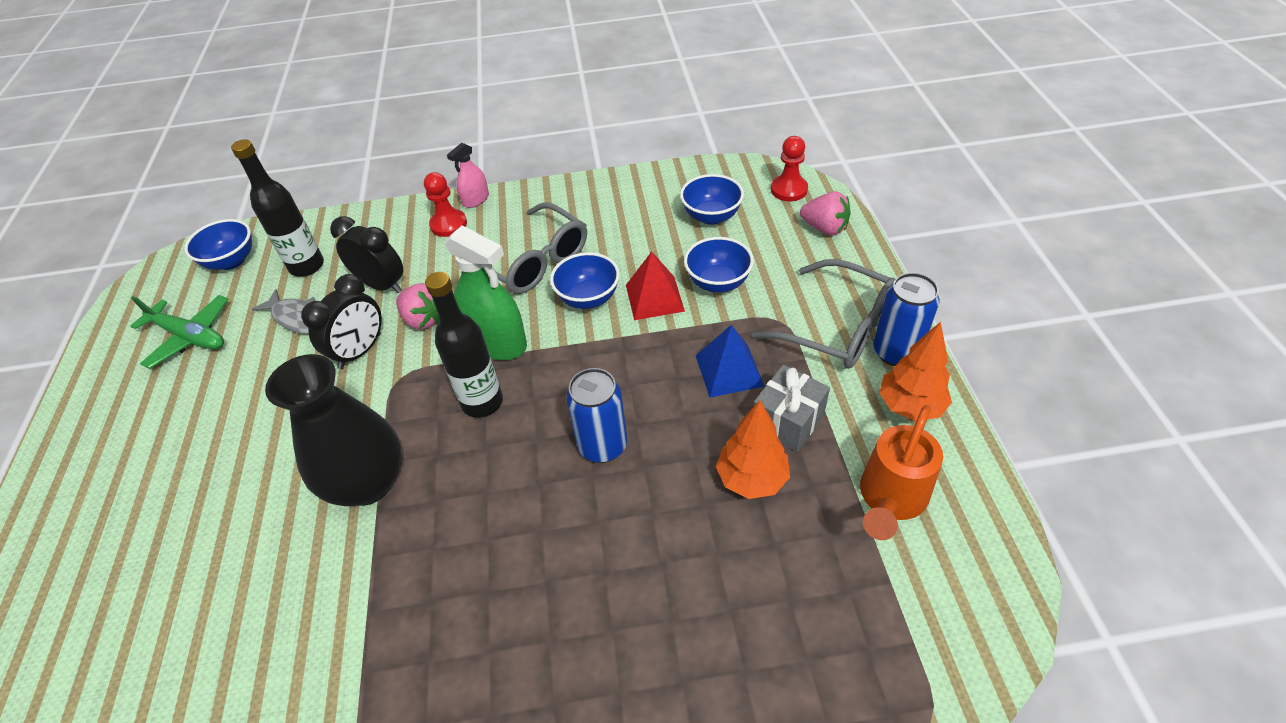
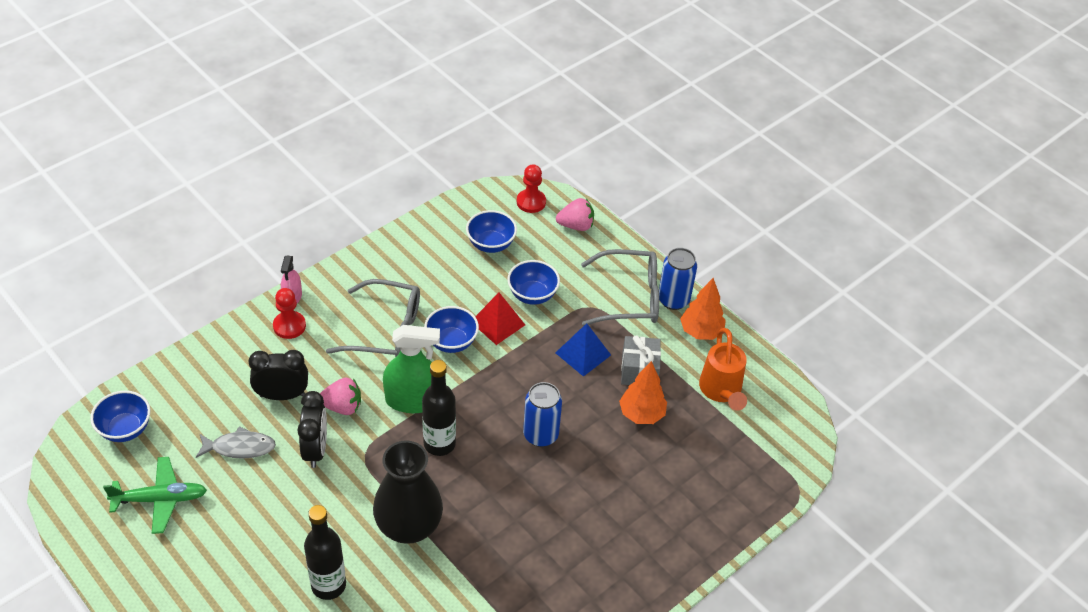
camera: 40 degrees left, 0 degrees up
(307, 266) = (201, 406): black bottle -> black bottle (328, 585)

